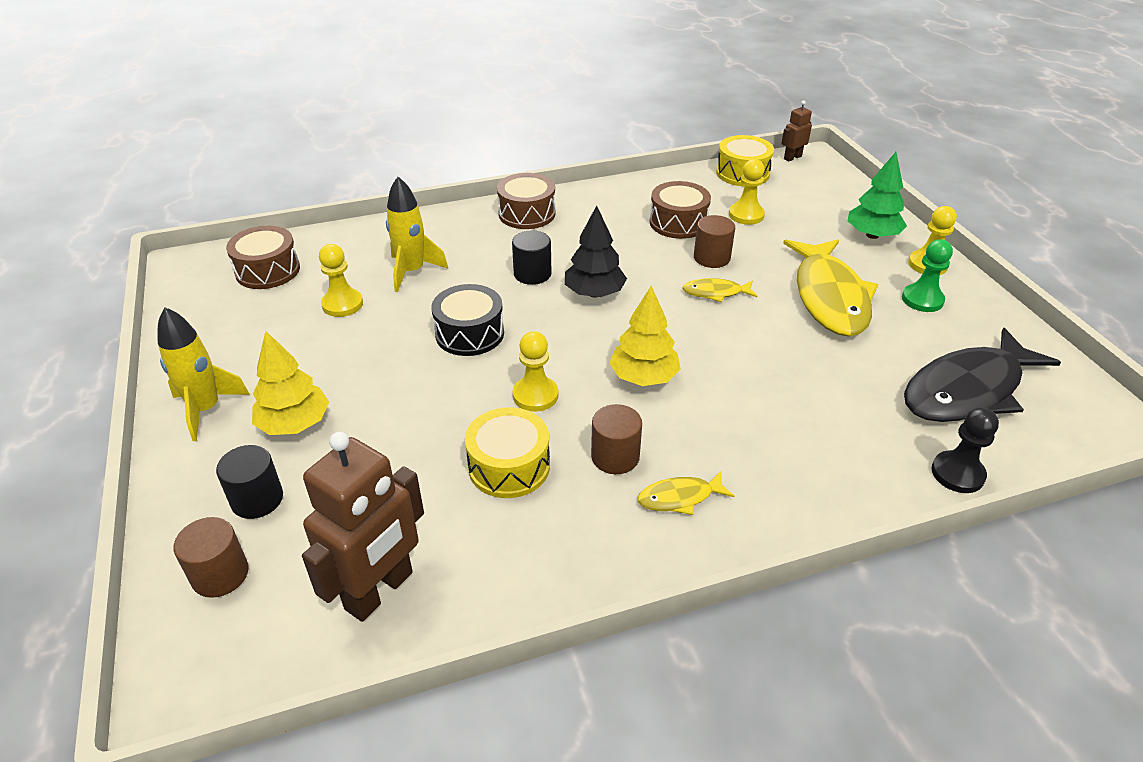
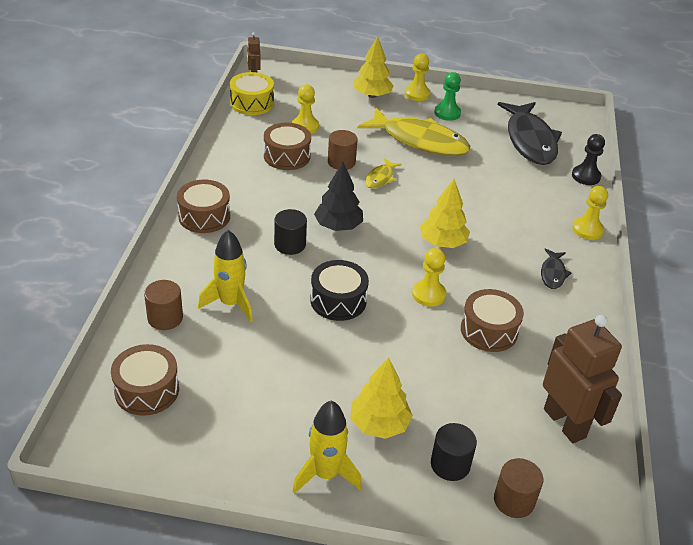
camera: 65 degrees left, 0 degrees up
(342, 304) = (243, 356): yellow pawn -> yellow pawn (587, 230)
(509, 466) = (489, 330): yellow drum -> brown drum
(615, 457) = (506, 284): brown cylinder -> brown cylinder (165, 318)
(680, 498) = (553, 273): yellow fish -> black fish
(872, 235) = (372, 95): green tree -> yellow tree

